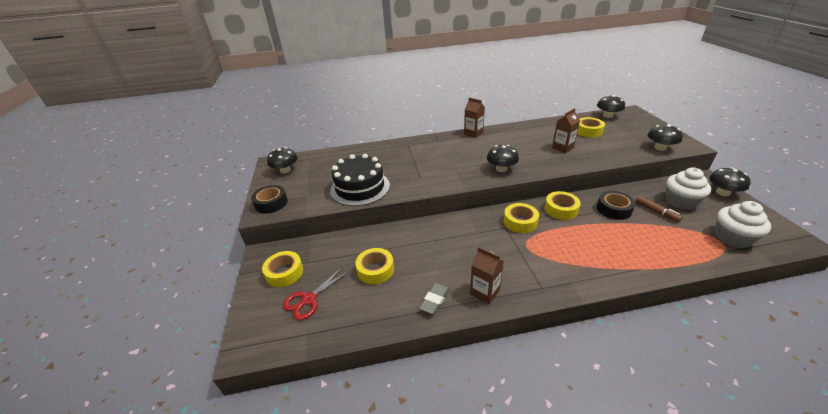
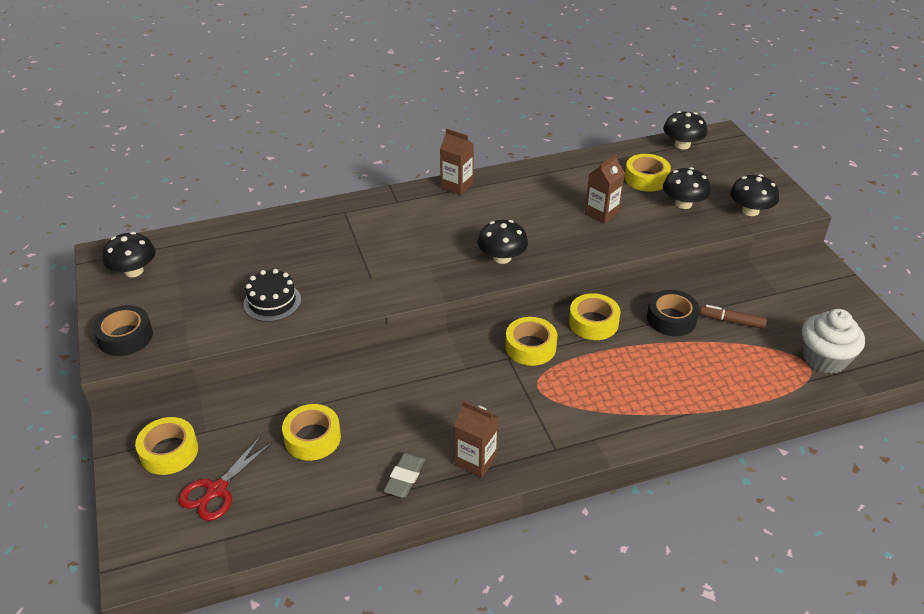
camera: 10 degrees left, 5 degrees up
(360, 188) = (272, 302): black cake -> black cake, size x0.58
(656, 212) = (731, 321): brown marker -> brown marker turned 150 degrees clockwise
(680, 202) = (768, 302): white cupcake -> none
(722, 192) = (831, 284): black mushroom -> black mushroom (683, 204)

